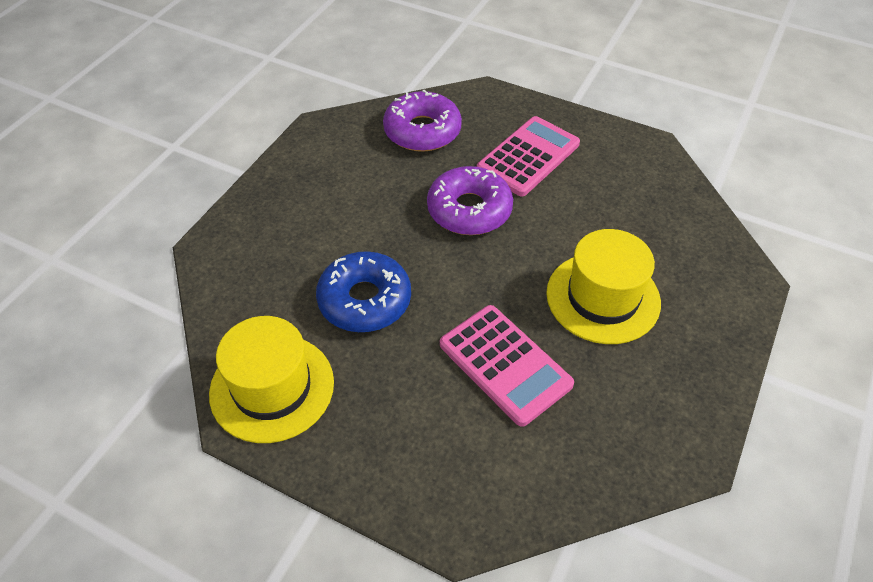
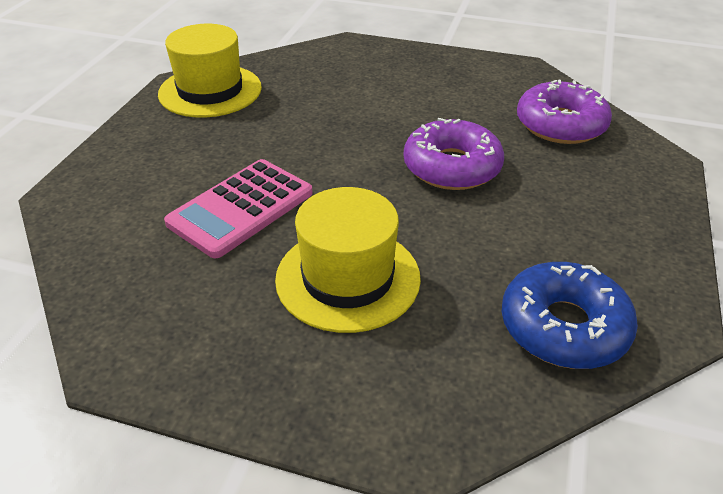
camera: 80 degrees right, 10 degrees down
(364, 300) = (308, 120): blue donut -> blue donut (563, 327)
(528, 157) = (566, 203): pink calculator -> none

